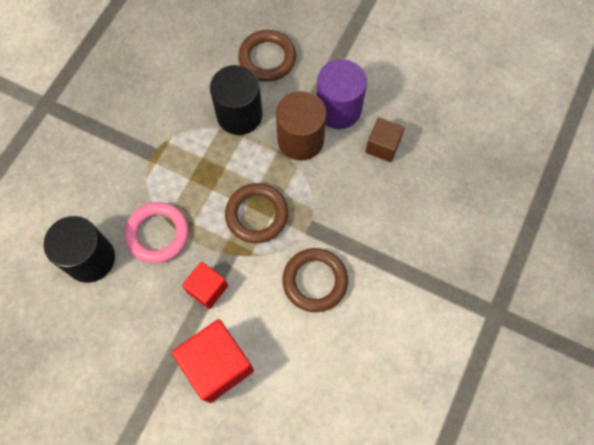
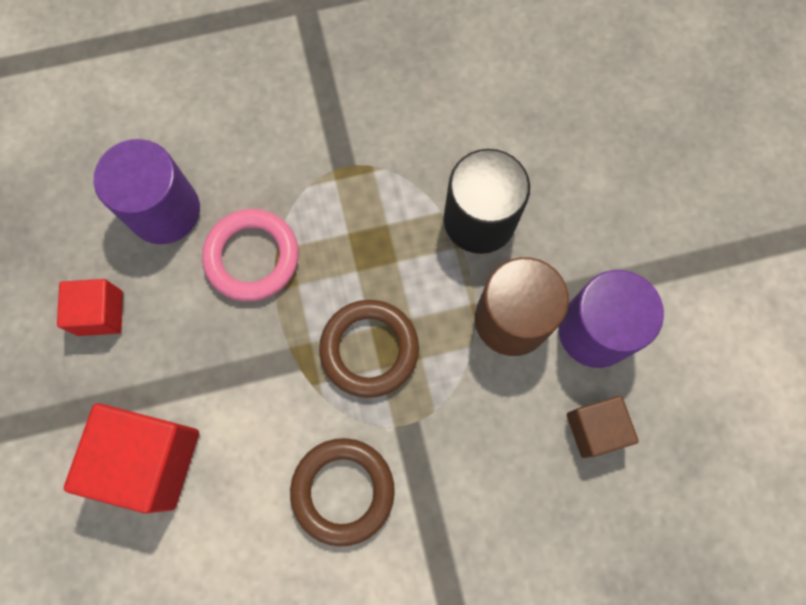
camera: 50 degrees right, 5 degrees up
(90, 258) = (164, 211): black cylinder -> purple cylinder
(207, 289) = (231, 370): red cube -> red cube (100, 313)
(267, 58) = (584, 188): brown ring -> none

